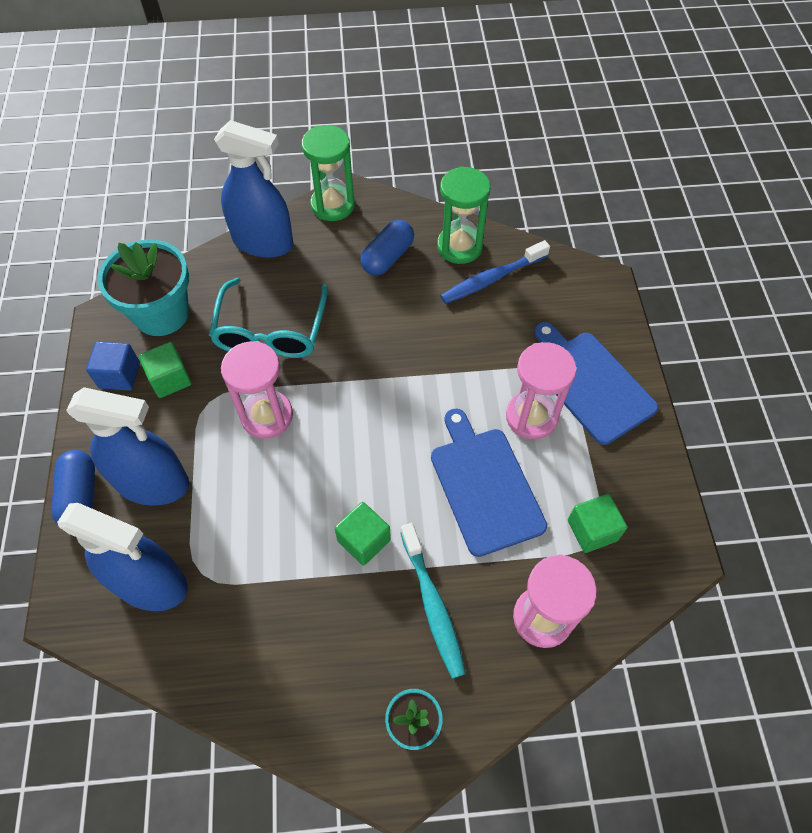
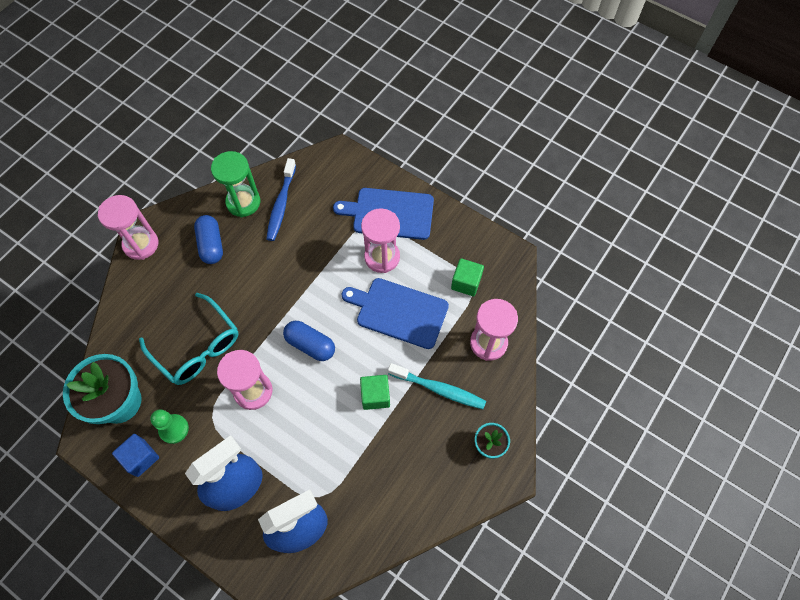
camera: 50 degrees left, 5 degrees up
(80, 496) = (206, 536): blue capsule -> blue capsule (310, 345)
(170, 379) = (174, 429): green cube -> green pawn
(263, 242) = (127, 304): blue spray bottle -> none
(332, 205) = (141, 244): green hourglass -> pink hourglass

